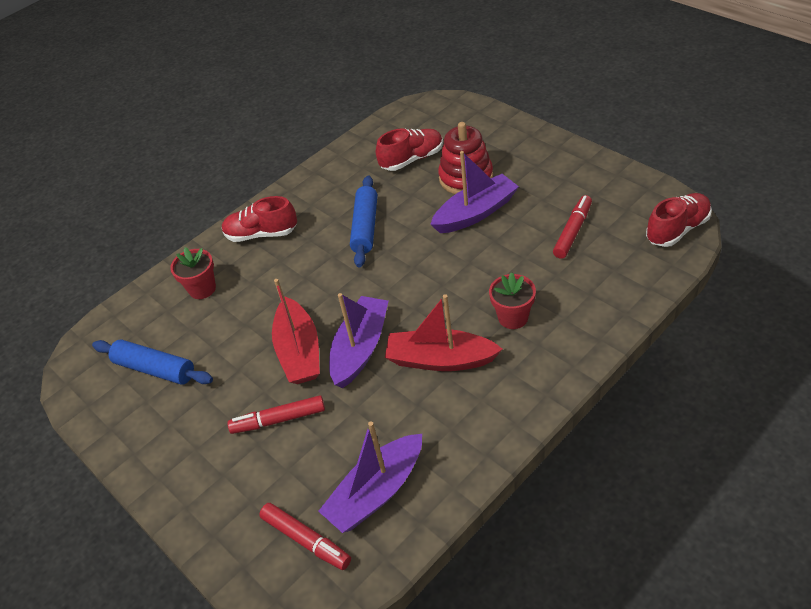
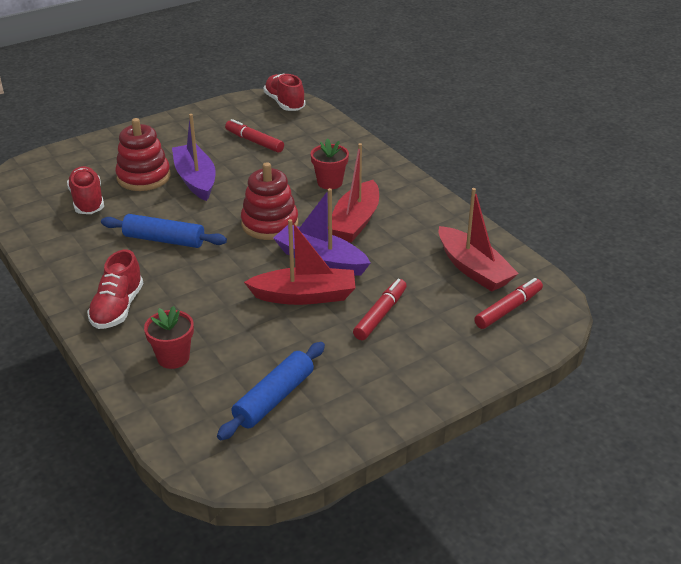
camera: 85 degrees left, 10 degrees down
(278, 420) = (380, 315): red marker -> red marker turned 150 degrees counterclockwise
(376, 492) = (473, 269): purple boat -> red boat
(414, 291) = (270, 224): none -> red stacking toy

